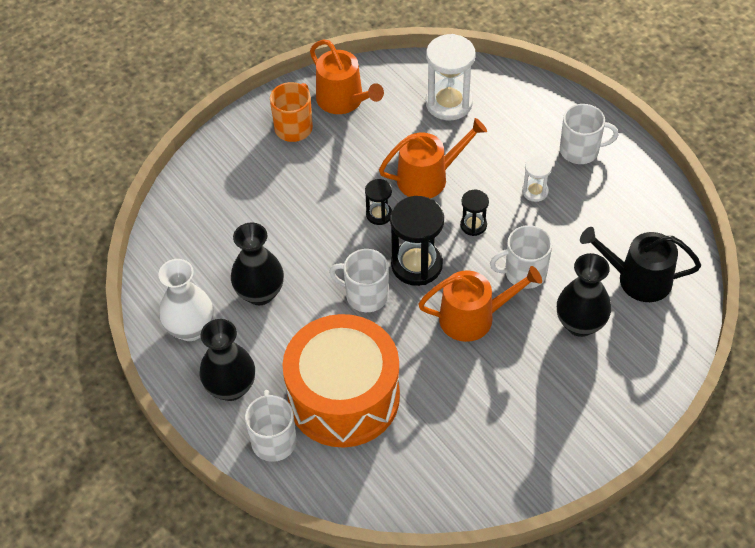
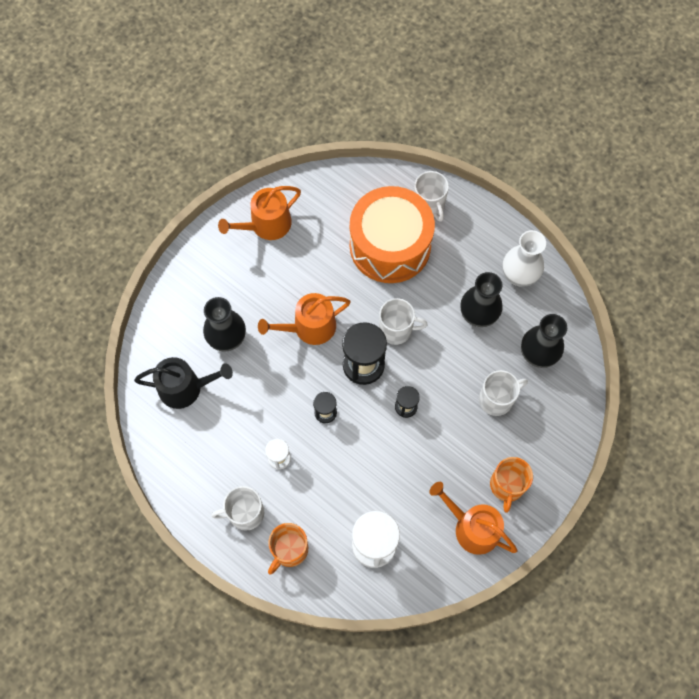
camera: 165 degrees right, 15 degrees up
(231, 387) = (472, 236): black vase -> black vase (538, 354)
(428, 178) = (374, 454): orange watering can -> orange watering can (266, 225)
(524, 273) = (276, 375): white mug -> white mug (496, 399)
(538, 113) = (289, 550): none -> orange mug

